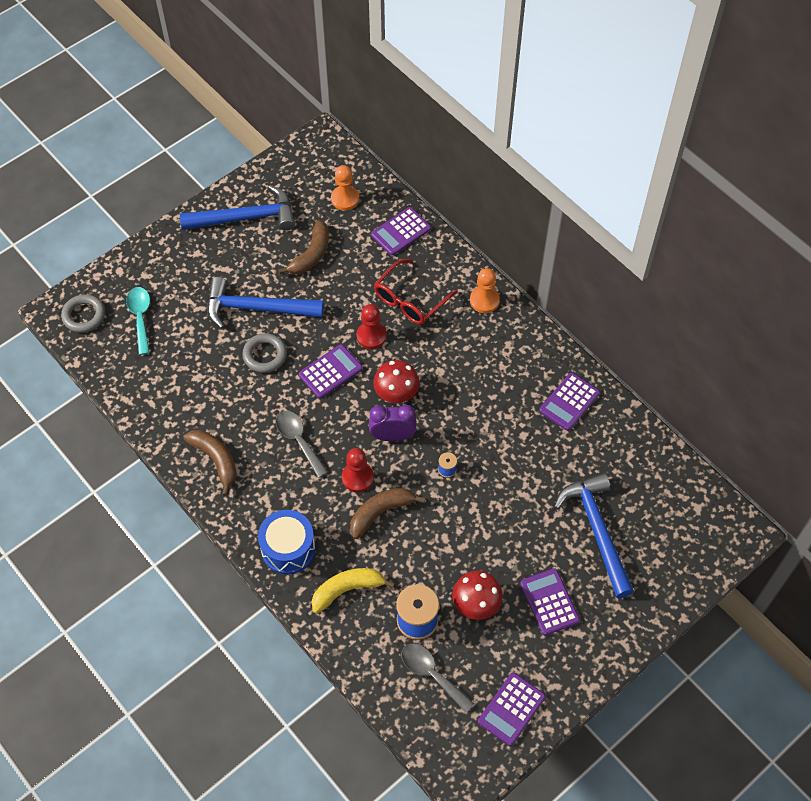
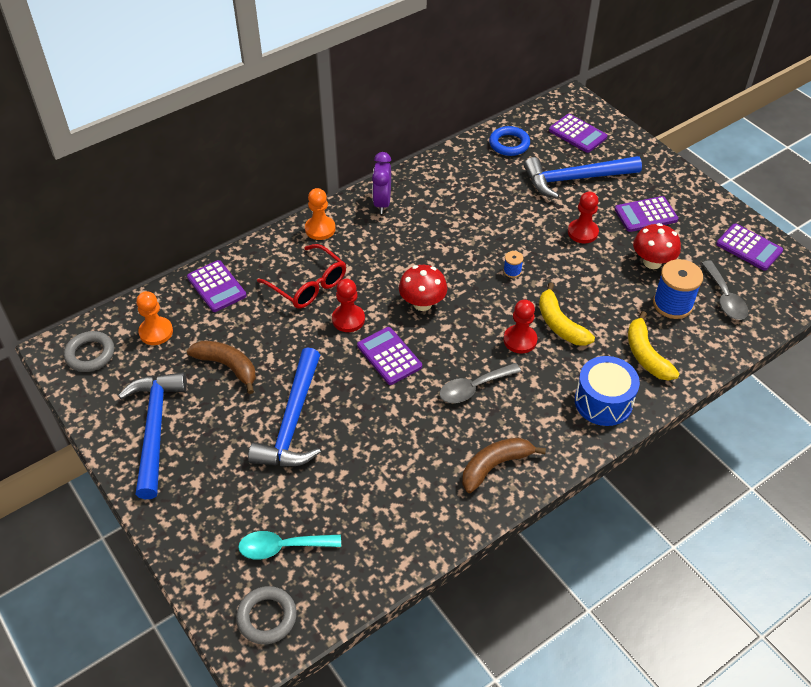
camera: 85 degrees left, 10 degrees down
(265, 355) = (359, 415): grey ring -> grey ring (90, 354)
(381, 512) = (560, 324): brown banana -> yellow banana
(392, 436) = (472, 309): purple clock -> purple clock (382, 203)
(431, 674) = (725, 298): grey spoon -> grey spoon turned 60 degrees counterclockwise
(512, 536) = (582, 232): none -> red pawn
(569, 402) = (444, 182): purple calculator -> purple calculator (577, 134)
(644, 463) = (509, 144): none -> blue ring

